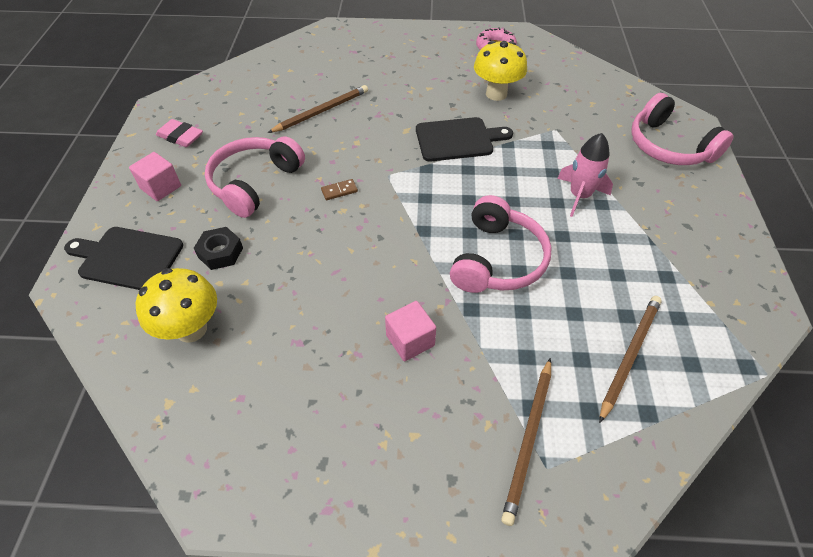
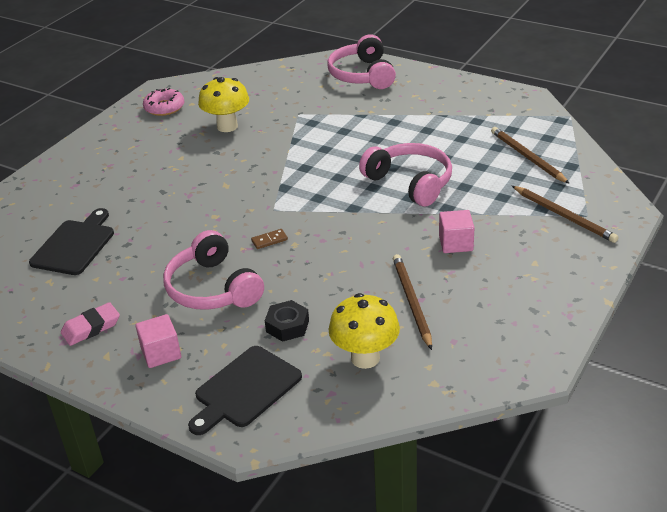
camera: 60 degrees left, 15 degrees down
(322, 111) = (149, 226): brown pencil -> brown pencil (411, 302)
(339, 191) = (269, 240): brown domino -> brown domino turned 60 degrees clockwise
(458, 139) = (265, 162): black cutting board -> black cutting board (75, 245)
(579, 196) = (378, 128): pink rocket -> none
(668, 146) = (362, 75): pink headphones -> pink headphones turned 90 degrees clockwise

